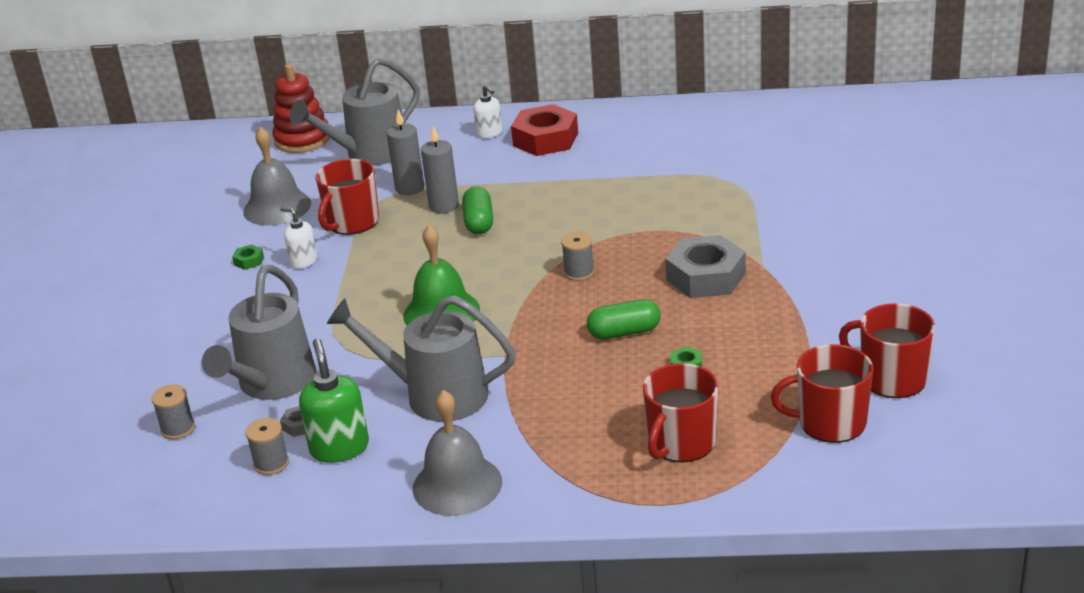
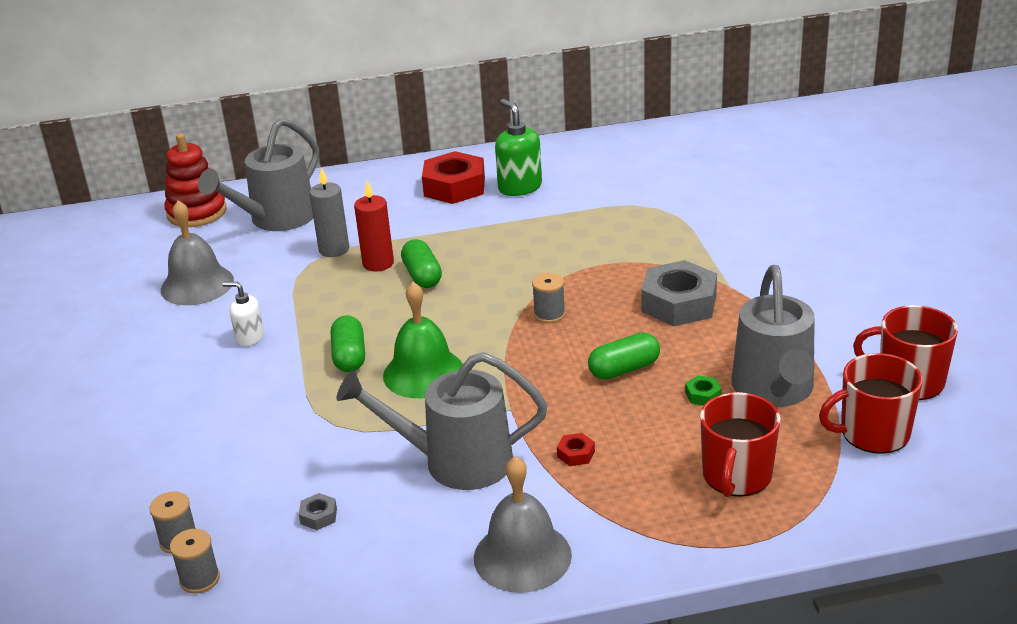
camera: 15 degrees left, 0 degrees up
(249, 261) = (188, 345): green nut -> none
(271, 463) = (304, 564): grey spool -> grey spool (200, 579)
(272, 384) = (268, 475): grey watering can -> grey watering can (774, 390)
(339, 448) = (374, 535): green soap dispenser -> green soap dispenser (519, 187)
(352, 222) = (286, 291): red mug -> none
(382, 289) = (349, 356): none -> green capsule
(444, 206) = (378, 263): grey candle -> red candle
(489, 133) = (394, 186): white soap dispenser -> none
(544, 403) = (576, 454): none -> red nut

